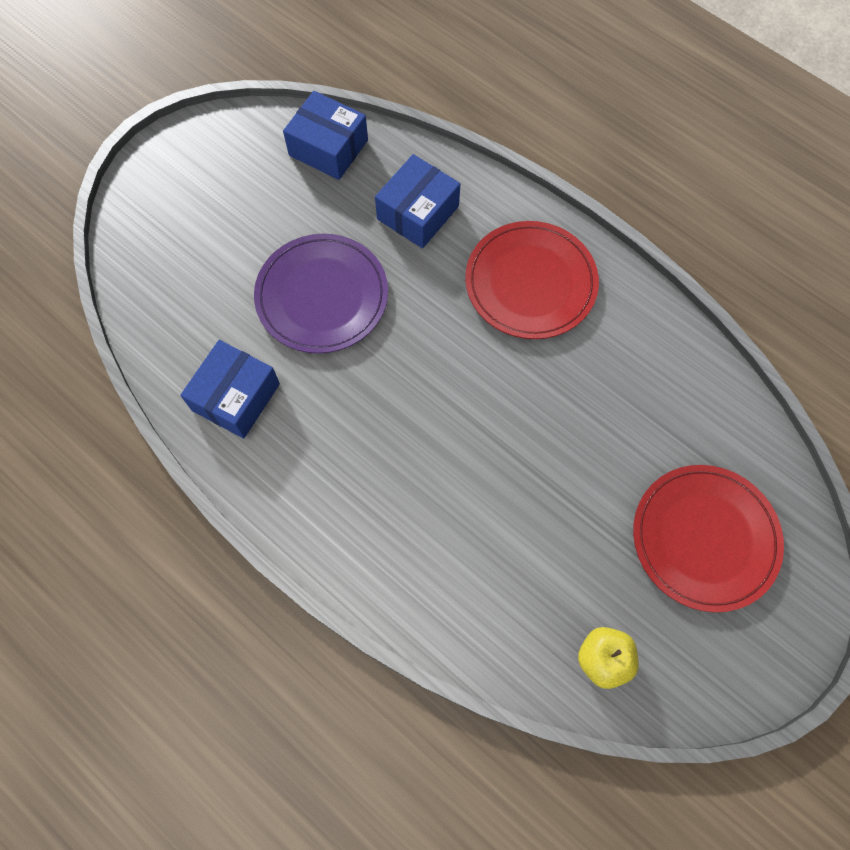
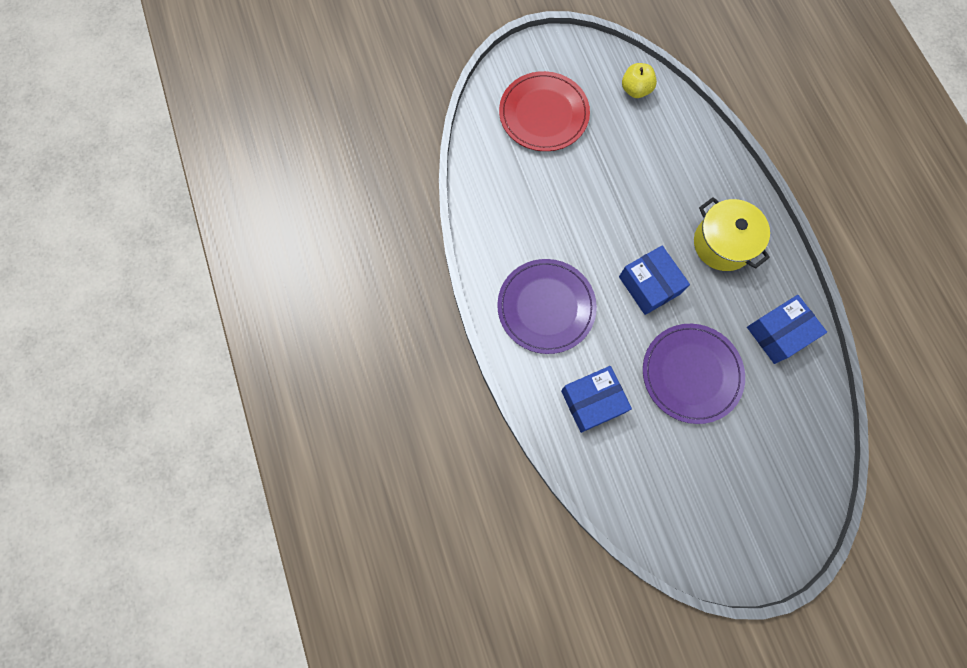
camera: 150 degrees left, 5 degrees up
(328, 147) = (631, 496): blue box -> blue box (649, 285)
(357, 478) = (722, 244): none -> yellow pot
(530, 283) = (546, 307): red plate -> purple plate

